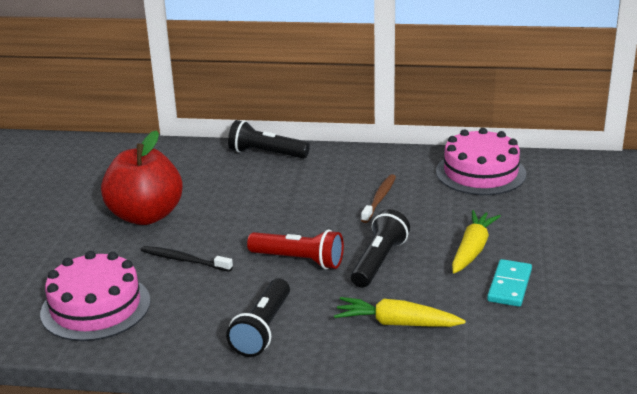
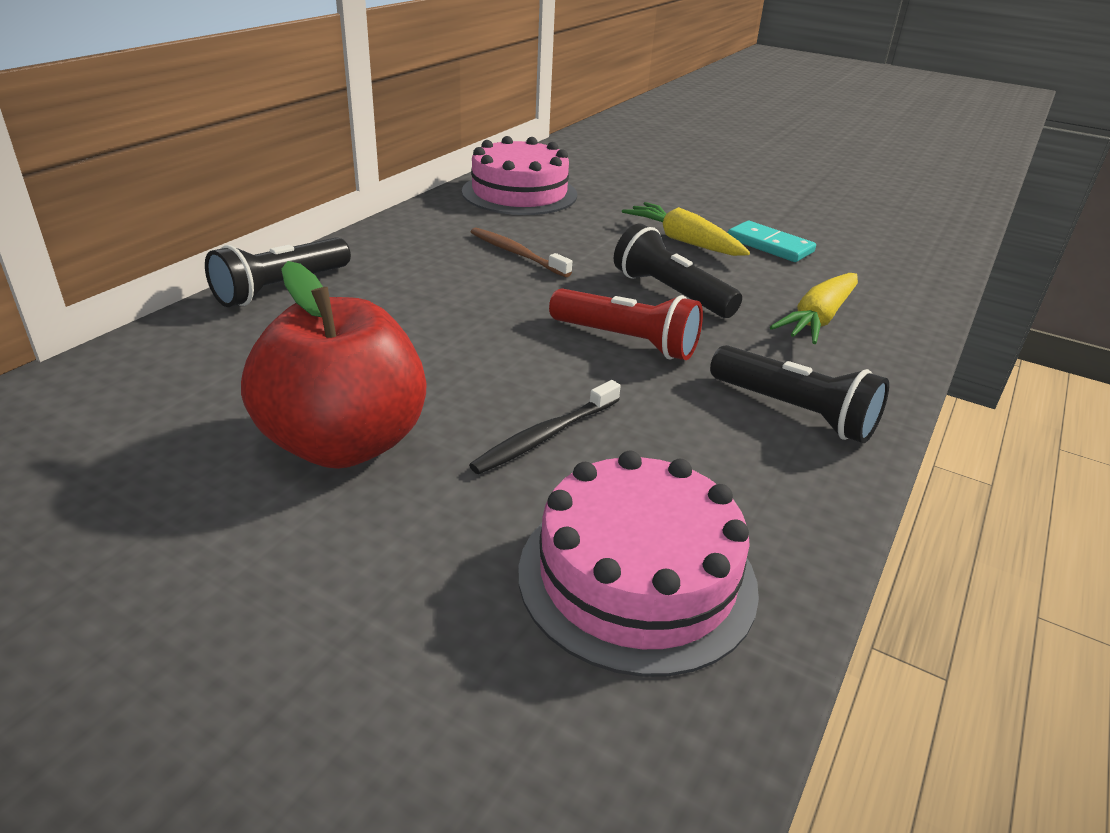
camera: 70 degrees left, 5 degrees up
(299, 260) = (626, 341): red flashlight -> red flashlight turned 75 degrees clockwise

